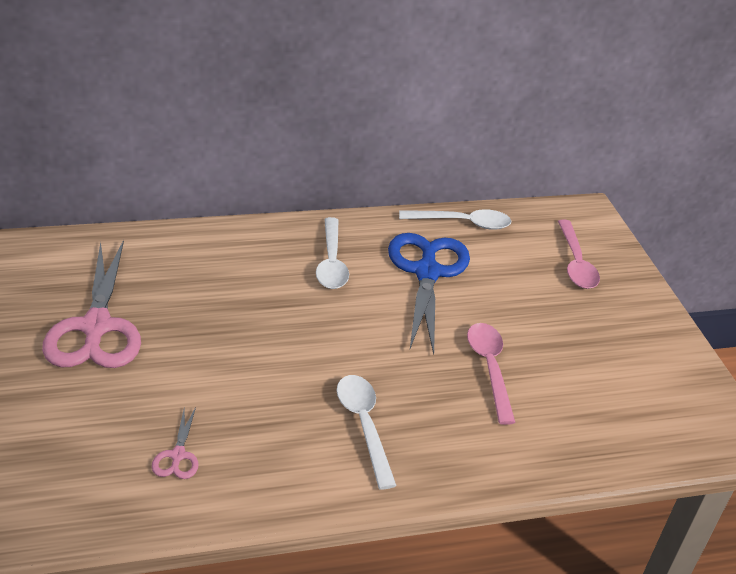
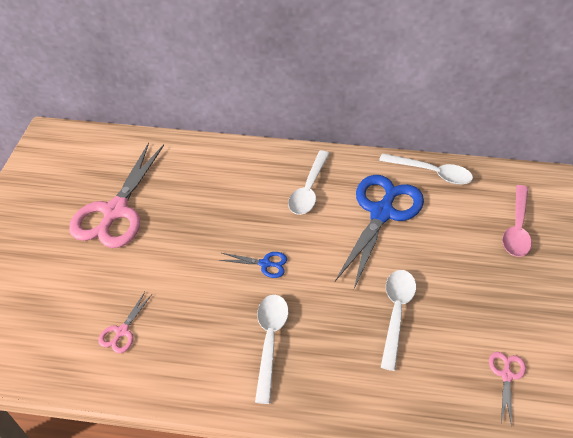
camera: 25 degrees right, 10 degrees up
(318, 349) = (265, 264): none -> blue scissors
(489, 368) = (396, 313): pink spoon -> white spoon
(626, 402) = (506, 375): none -> pink scissors

